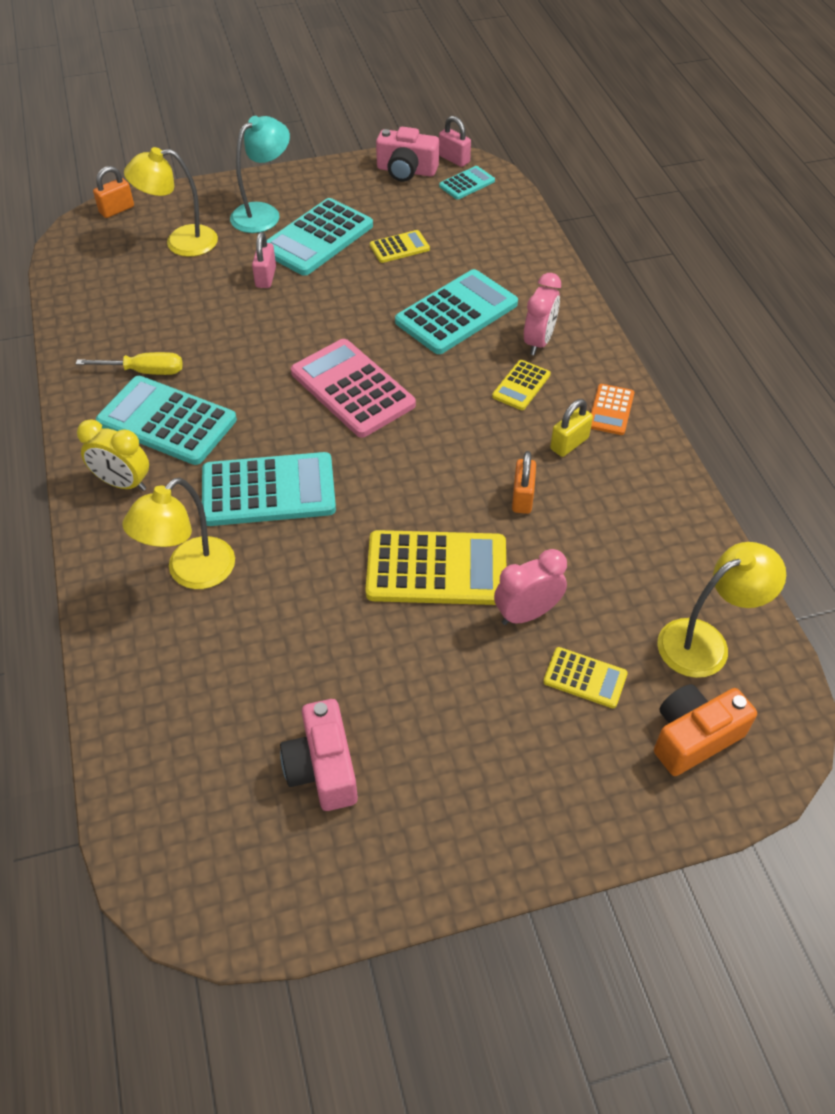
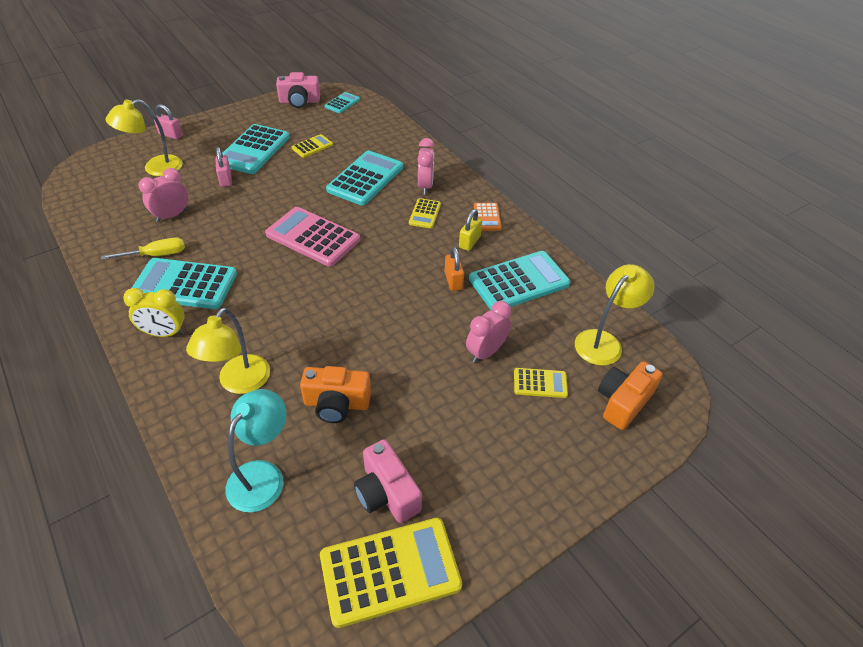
camera: 20 degrees left, 5 degrees down
(117, 210) = (99, 155): orange padlock -> none
(180, 318) = (172, 216): none -> pink clock
(263, 213) = (210, 141): turquoise lamp -> turquoise lamp (262, 475)
(268, 491) = (277, 314): turquoise calculator -> turquoise calculator (519, 282)
(302, 633) = (336, 404): none -> orange camera
(436, 569) = (415, 338): yellow calculator -> yellow calculator (390, 571)
(454, 159) = (328, 91): pink padlock -> pink padlock (171, 135)

